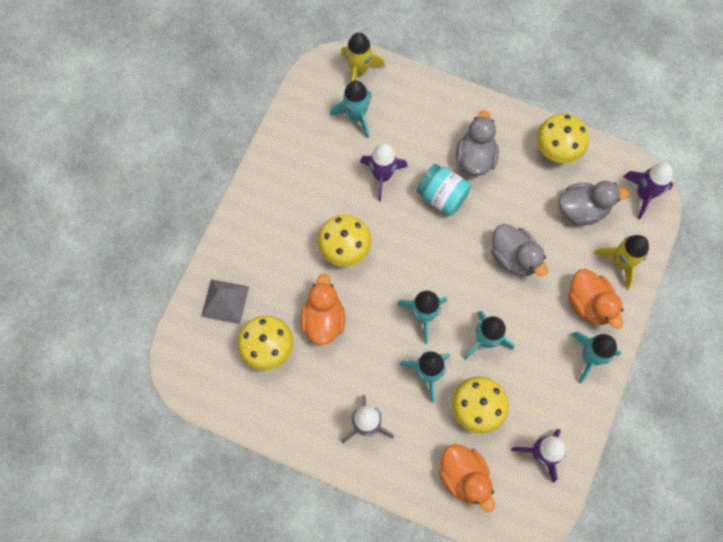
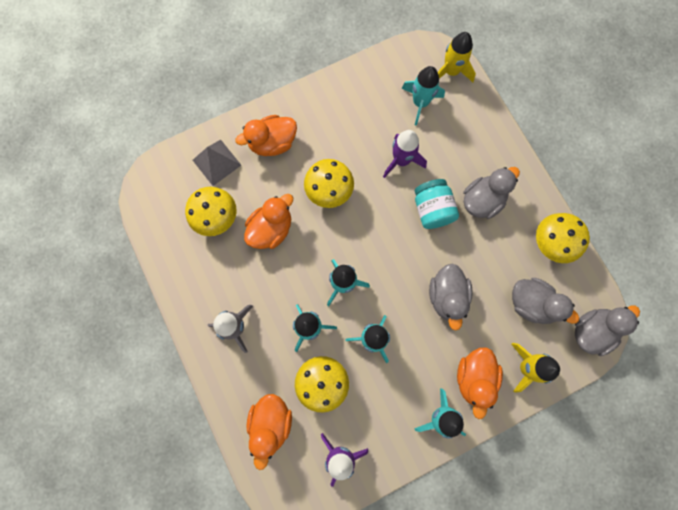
camera: 40 degrees right, 5 degrees up
(260, 246) = (272, 143): none -> orange duck
(644, 194) = (591, 331): purple rocket -> grey duck

